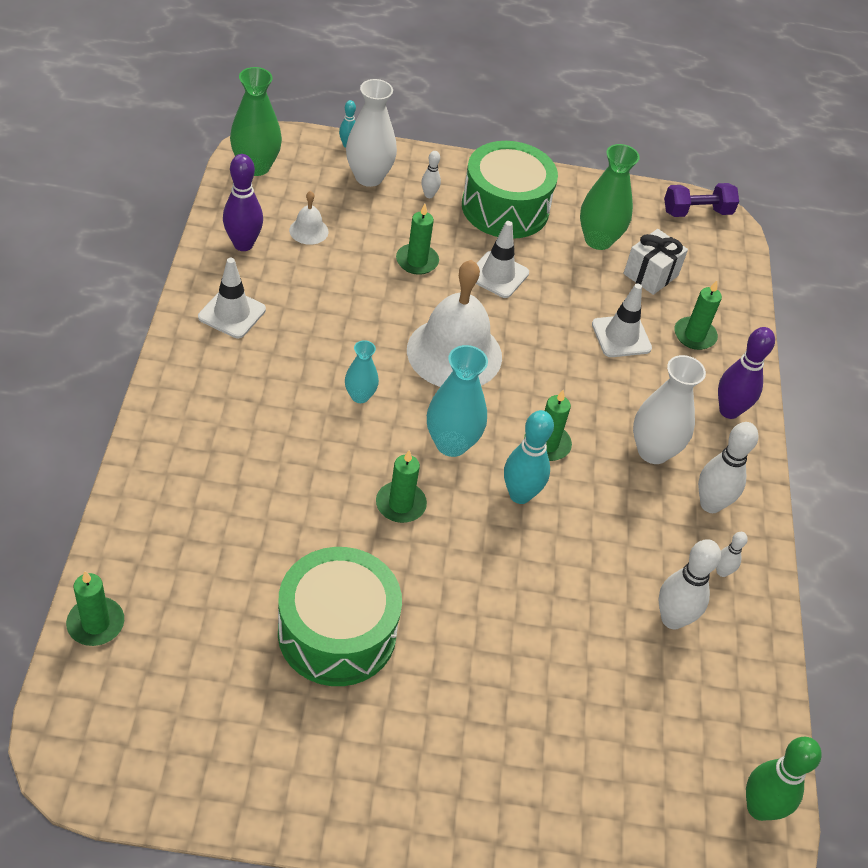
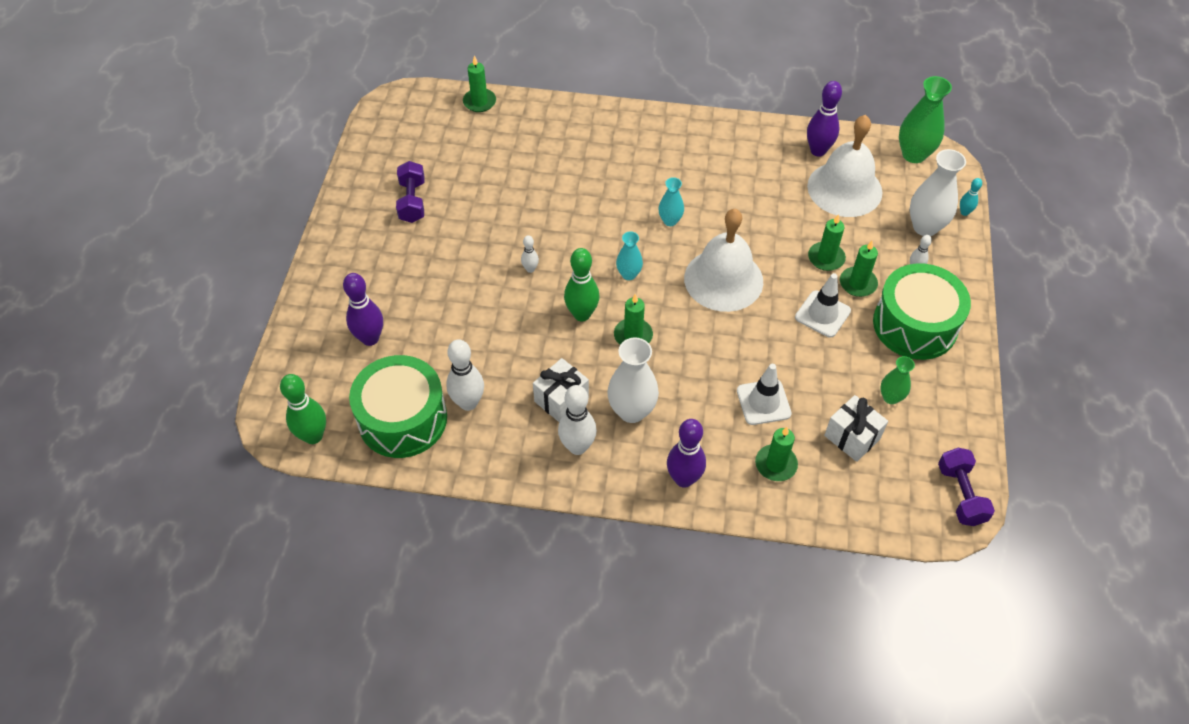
camera: 100 degrees right, 5 degrees up
(232, 313) = (742, 148): white traffic cone -> none
(308, 231) = (844, 189): white bell -> white bell, size x2.30
(319, 712) = (412, 201): none -> purple dumbbell
(337, 632) = (467, 209): green drum -> green drum (402, 419)
(400, 504) = (570, 243): green candle -> green candle (858, 283)
(451, 443) = (629, 274): turquoise vase -> turquoise vase, size x0.58
(520, 495) = (582, 314): turquoise bowling pin -> green bowling pin
(588, 749) = (370, 338): none -> purple bowling pin
(598, 240) = (890, 397): green vase -> green vase, size x0.58
(650, 519) = (561, 400): none -> white gift
(722, 572) = (510, 444): white bowling pin -> white bowling pin (530, 269)

